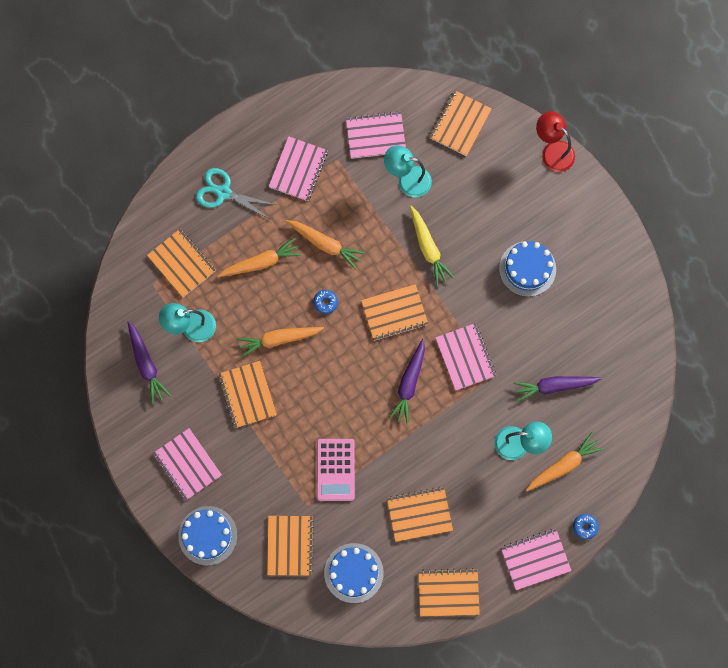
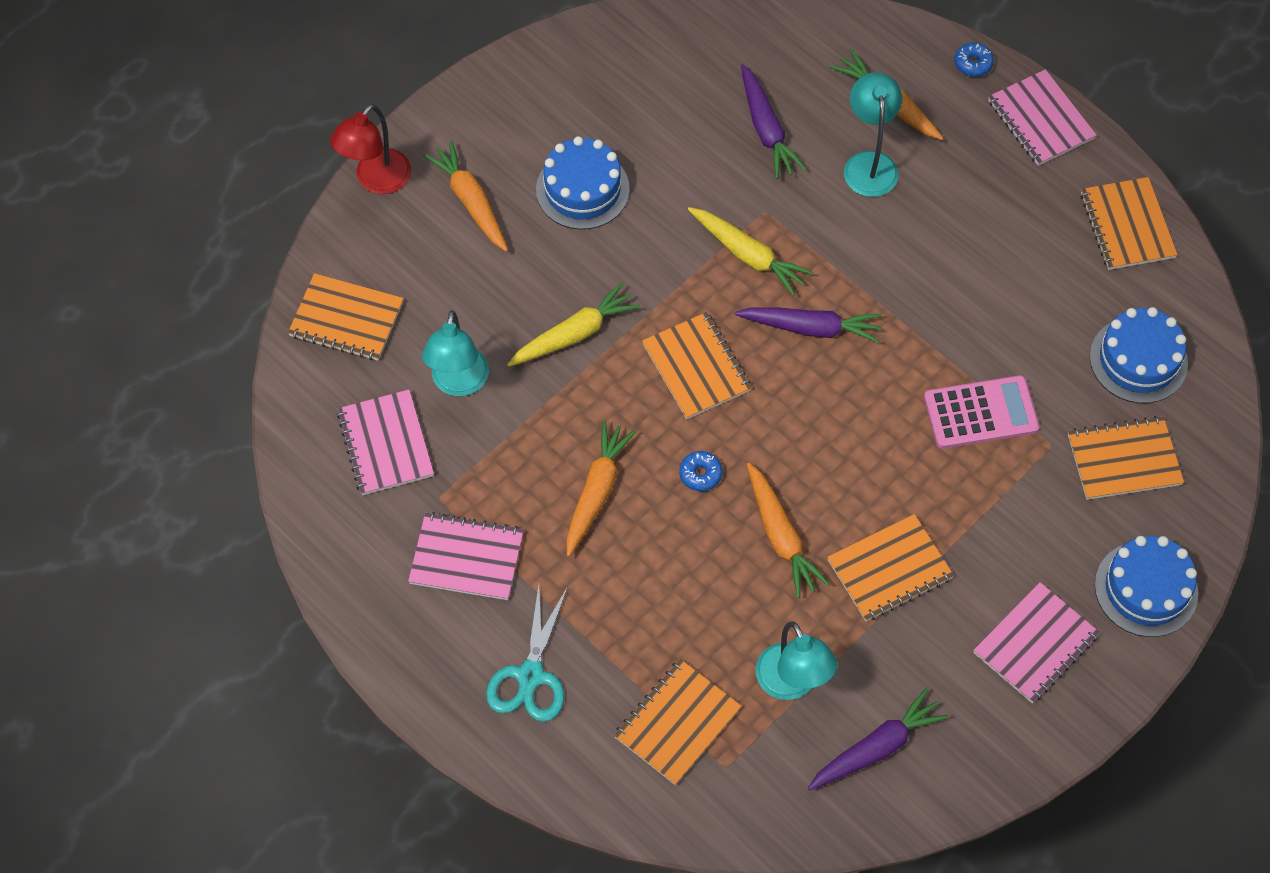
camera: 100 degrees left, 15 degrees down
(261, 262) = (649, 589): orange carrot -> orange carrot (471, 202)
(419, 514) = (1018, 282): orange notebook -> none
(465, 357) = (748, 255): pink notebook -> yellow carrot

